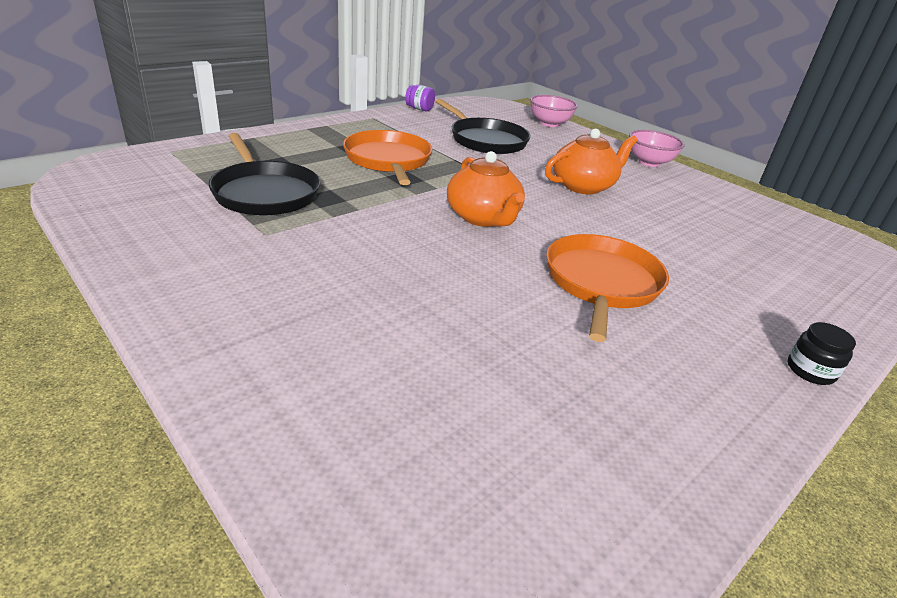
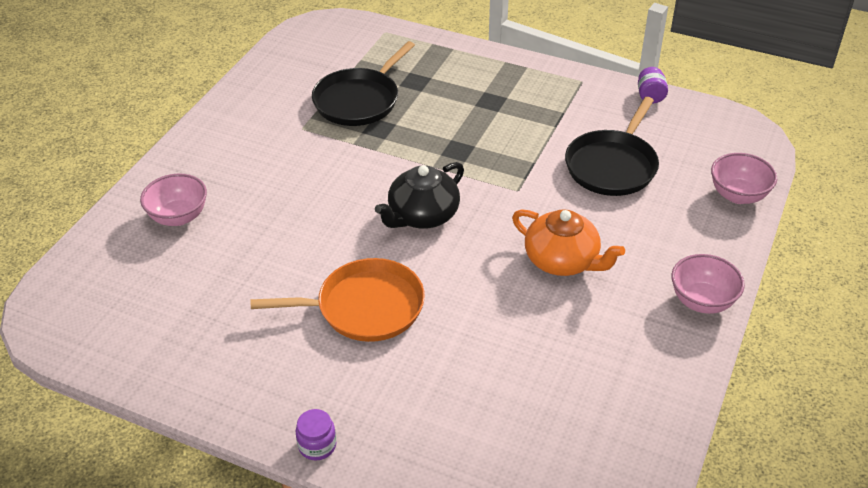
camera: 70 degrees right, 10 degrees up
(336, 372) = (179, 217): none -> pink bowl
(388, 160) = (485, 128): orange pan -> none
(483, 218) = (422, 215): orange teapot -> black teapot
(810, 371) = (317, 445): black jar -> purple jar

